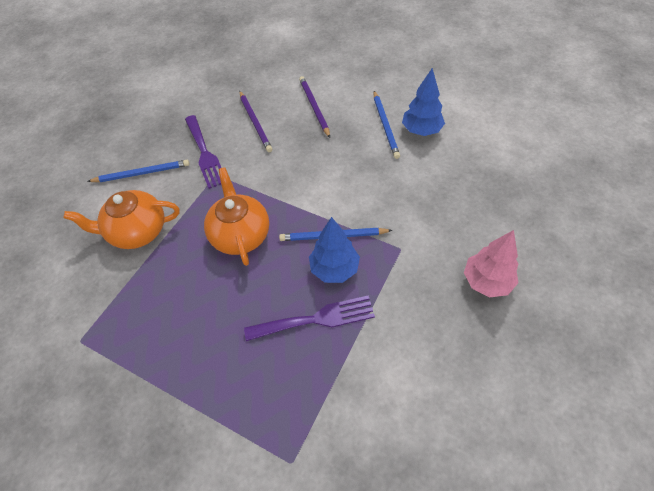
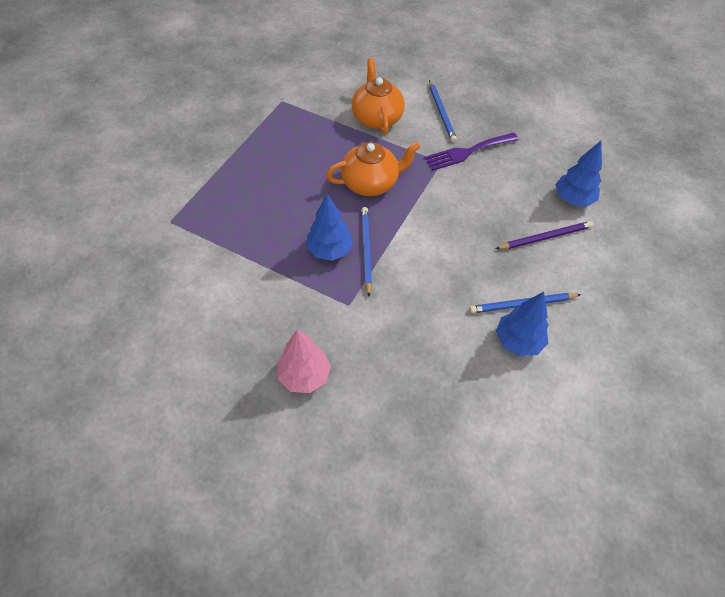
camera: 85 degrees right, 0 degrees up
(255, 123) = (514, 187): purple pencil -> none
(272, 87) = (573, 199): none -> blue tree
(316, 319) = (281, 236): purple fork -> none

